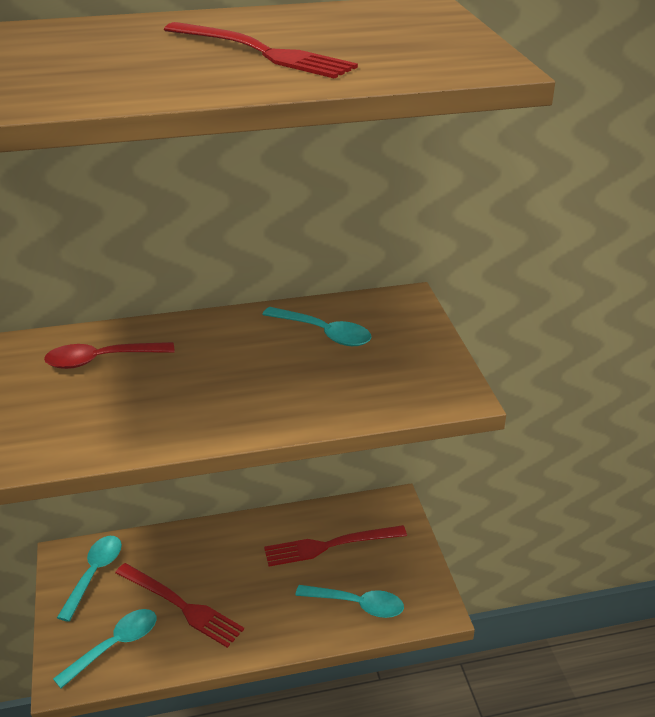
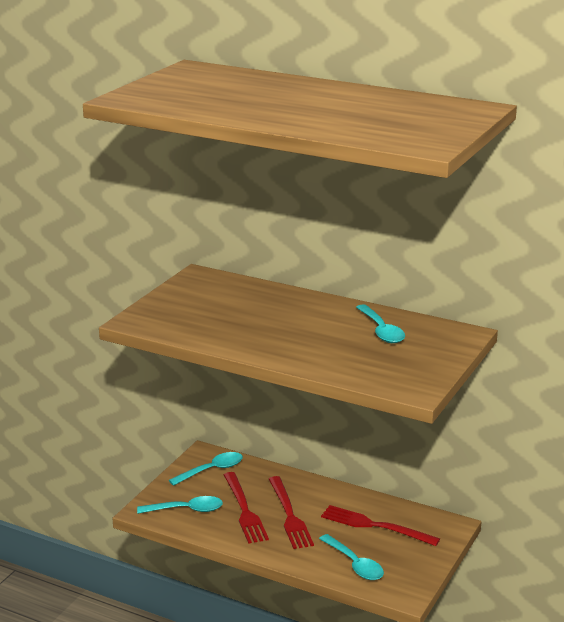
camera: 40 degrees right, 10 degrees down
(101, 360) = (235, 297): red spoon -> none
(261, 52) = (324, 111): red fork -> red fork (289, 515)

